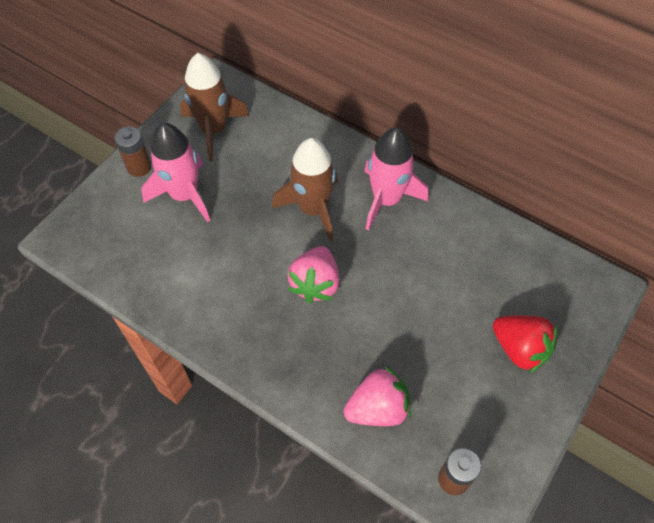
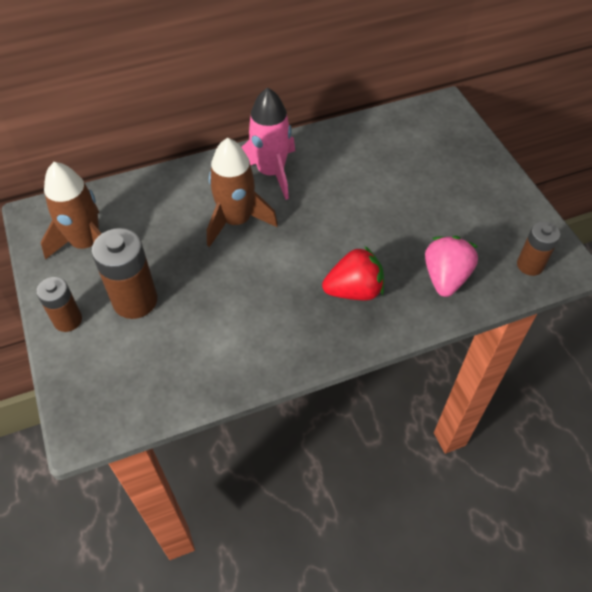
camera: 55 degrees left, 5 degrees down
(184, 195) = (135, 301): pink rocket -> brown battery
(315, 284) = (307, 257): pink strawberry -> none
(519, 349) = (456, 173): red strawberry -> red strawberry (354, 290)

